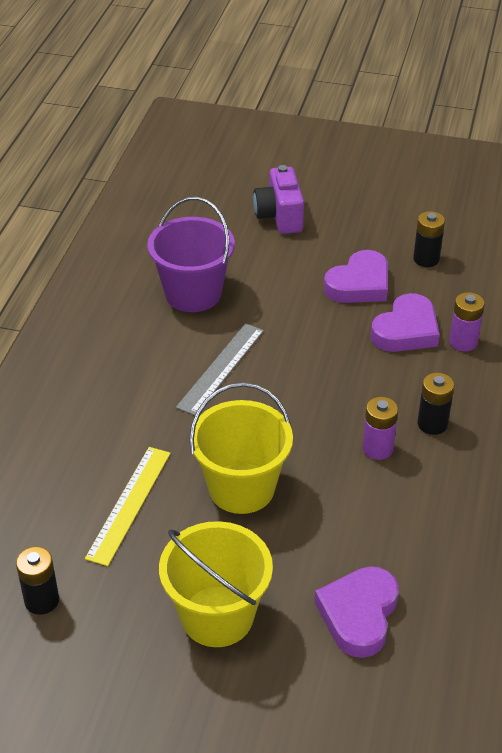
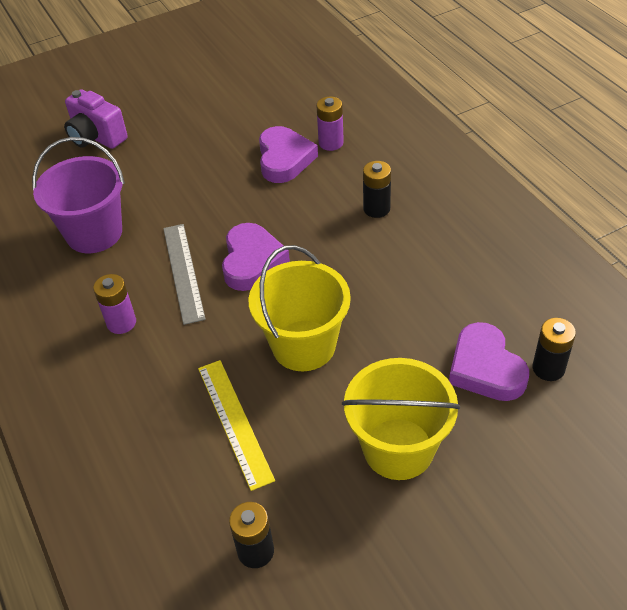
camera: 40 degrees left, 5 degrees up
(359, 284) = (214, 148): purple heart -> purple heart (252, 261)
(377, 448) = (362, 250): purple battery -> purple battery (121, 323)
(426, 259) = (240, 104): black battery -> black battery (548, 368)

